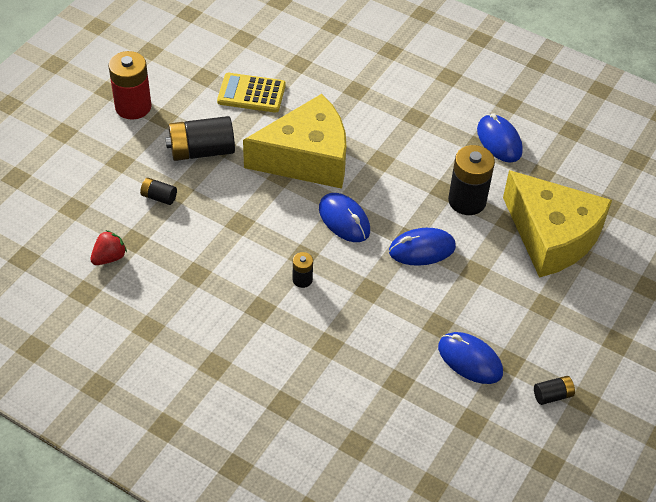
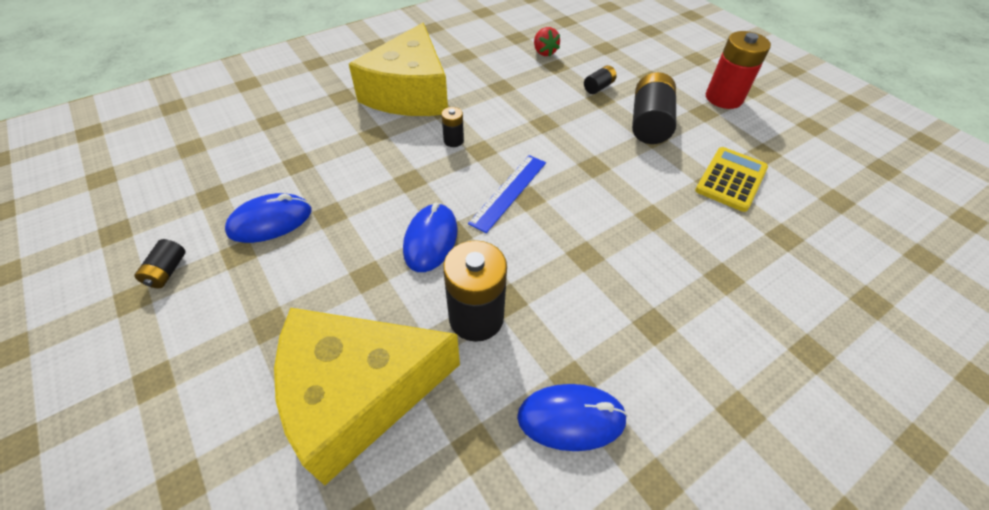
camera: 115 degrees right, 0 degrees up
(307, 158) = (613, 192): yellow cheese -> yellow cheese (410, 93)
(344, 220) = (509, 192): blue mouse -> blue ruler

